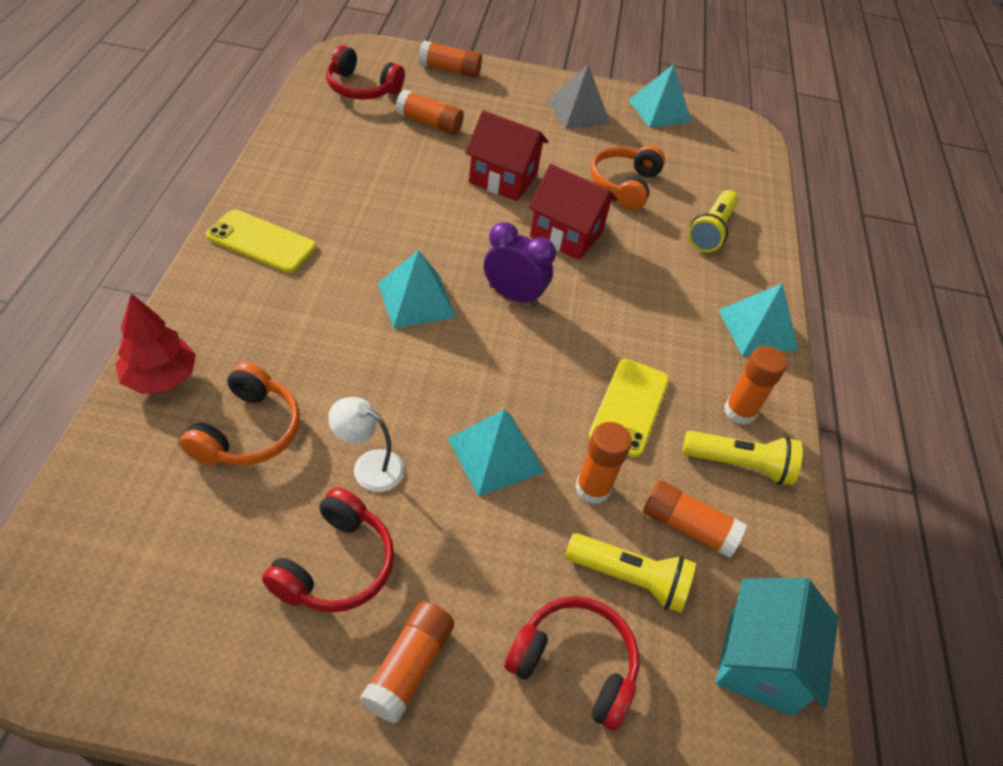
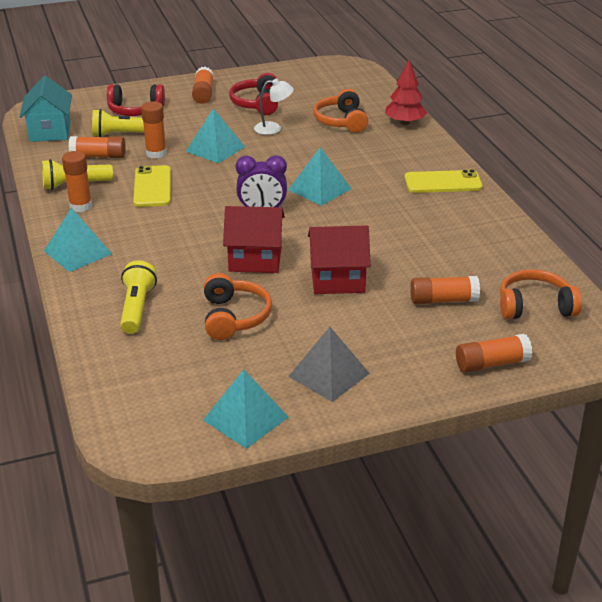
camera: 160 degrees right, 15 degrees down
(362, 88) = (535, 306): red headphones -> orange headphones

